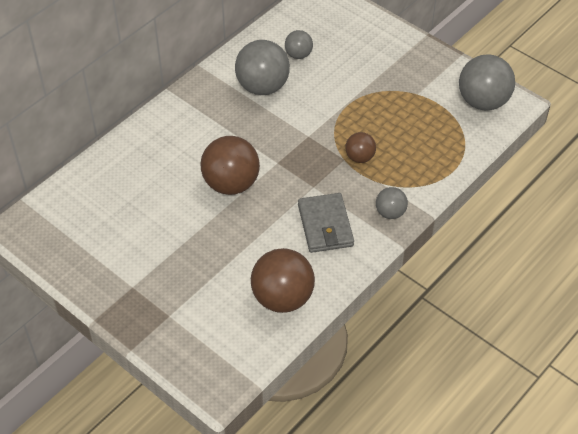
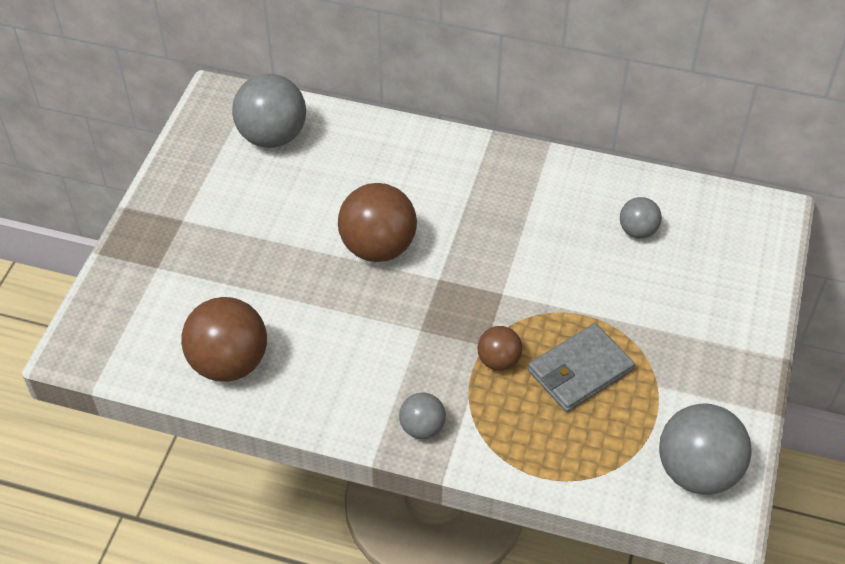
camera: 65 degrees right, 0 degrees up
(262, 87) = (556, 216): grey ball -> grey ball (272, 136)
(325, 225) = (363, 365): grey wallet -> grey wallet (580, 371)

